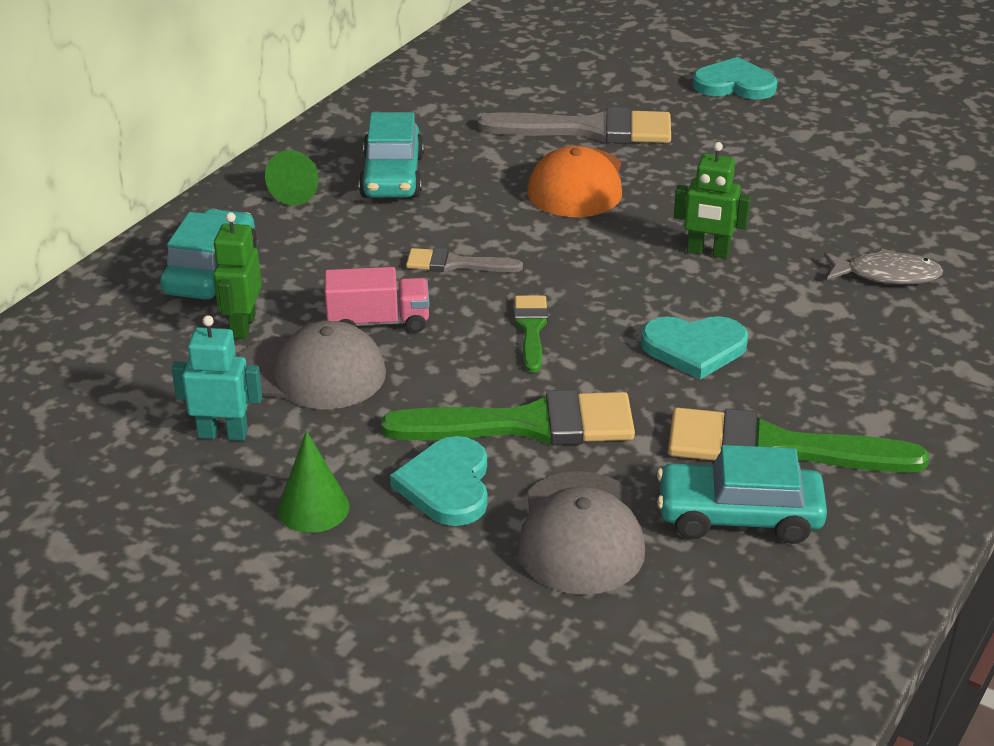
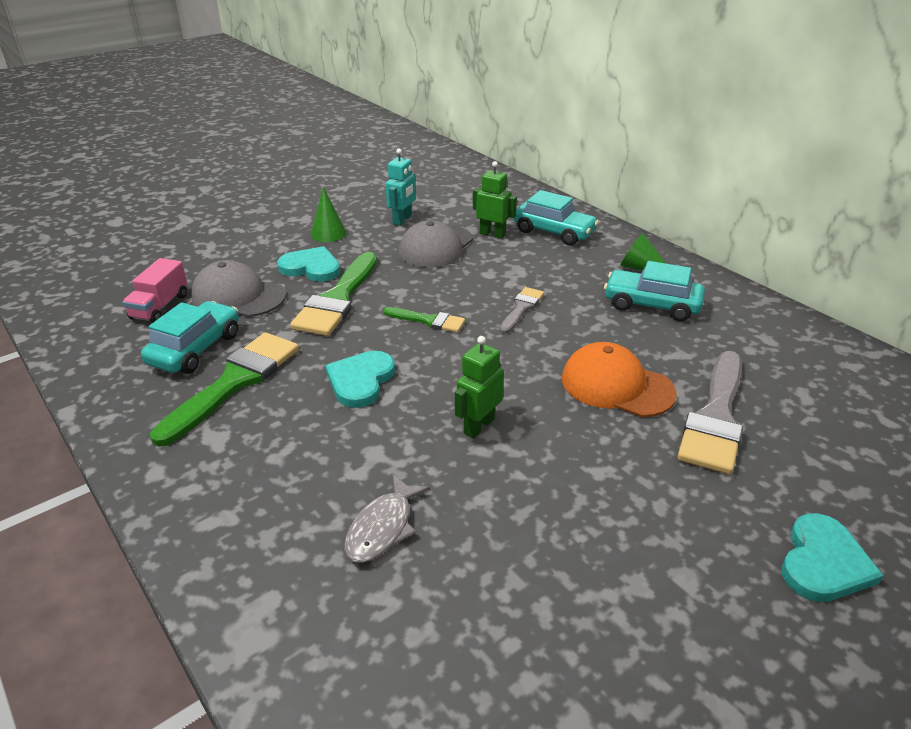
camera: 110 degrees right, 0 degrees up
(378, 322) = (471, 272): pink truck -> pink truck (160, 306)

